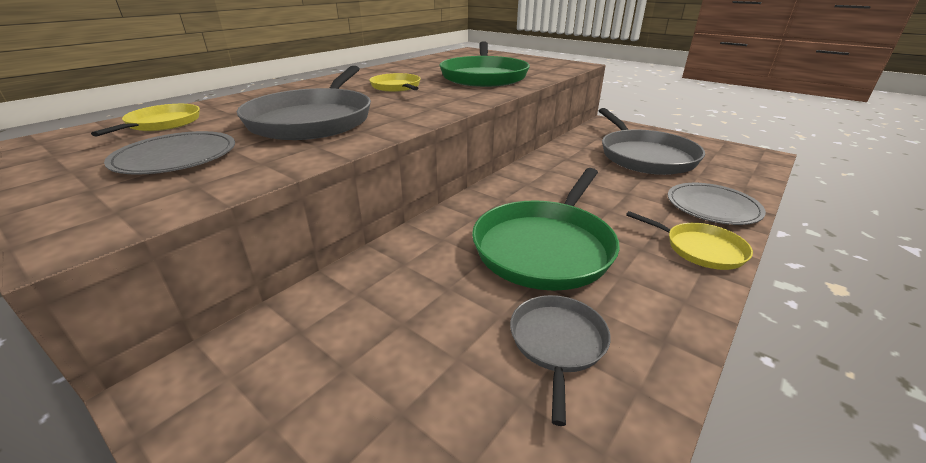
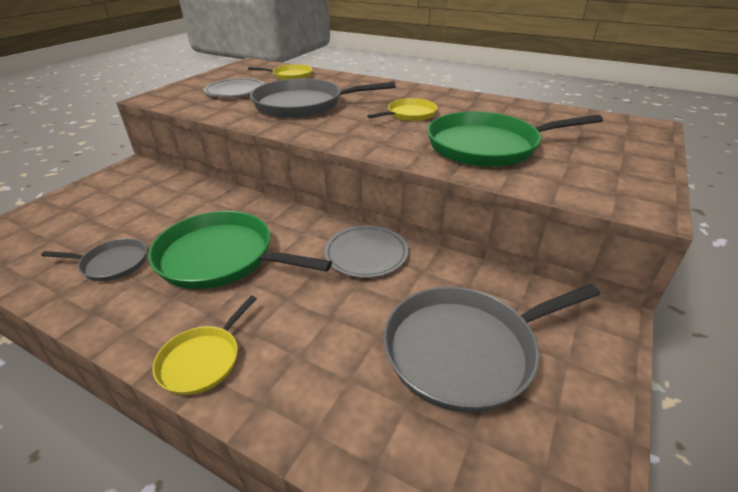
camera: 80 degrees right, 5 degrees up
(712, 207) = (301, 397): grey plate -> grey plate (366, 253)

